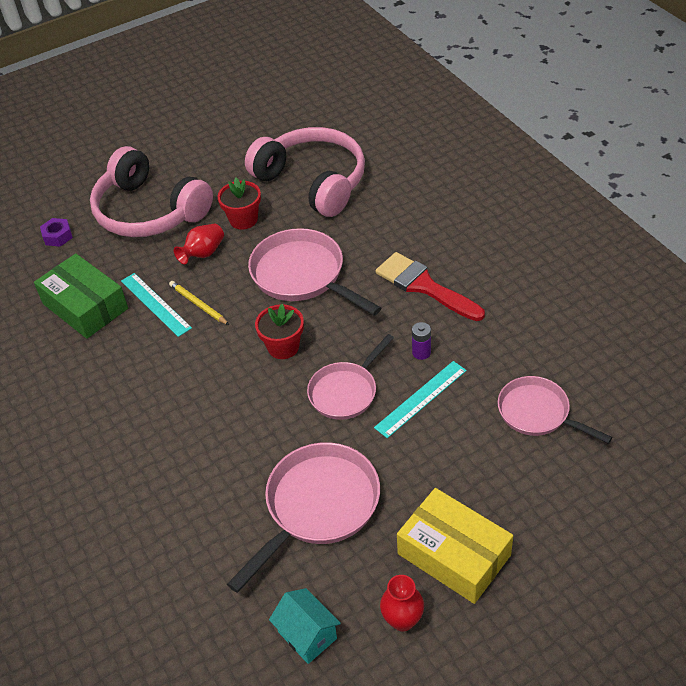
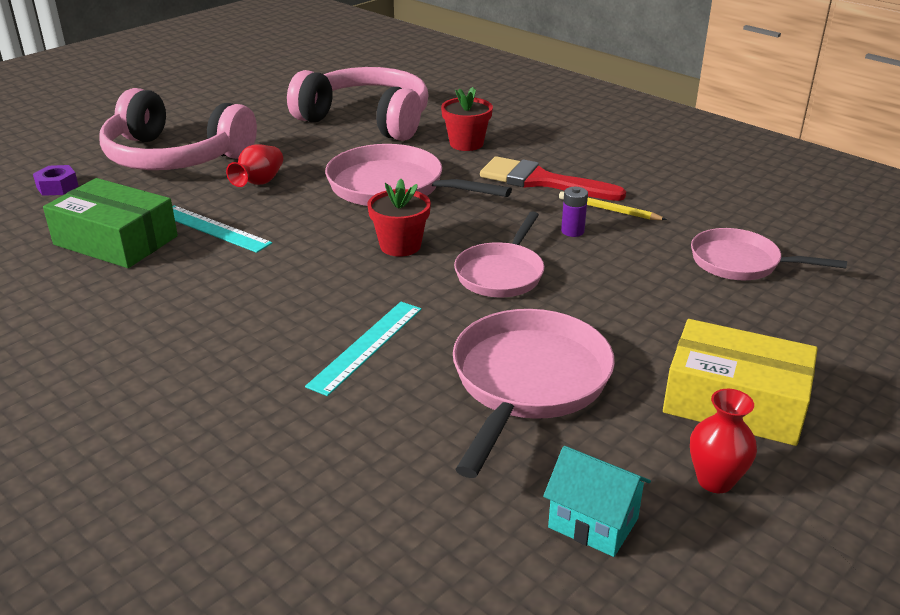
camera: 20 degrees left, 15 degrees down
(198, 304) = (272, 223): yellow pencil -> yellow pencil (609, 210)
(243, 220) = (298, 153): red flower pot -> red flower pot (466, 144)
(421, 398) = (597, 268): turquoise ruler -> turquoise ruler (366, 346)

